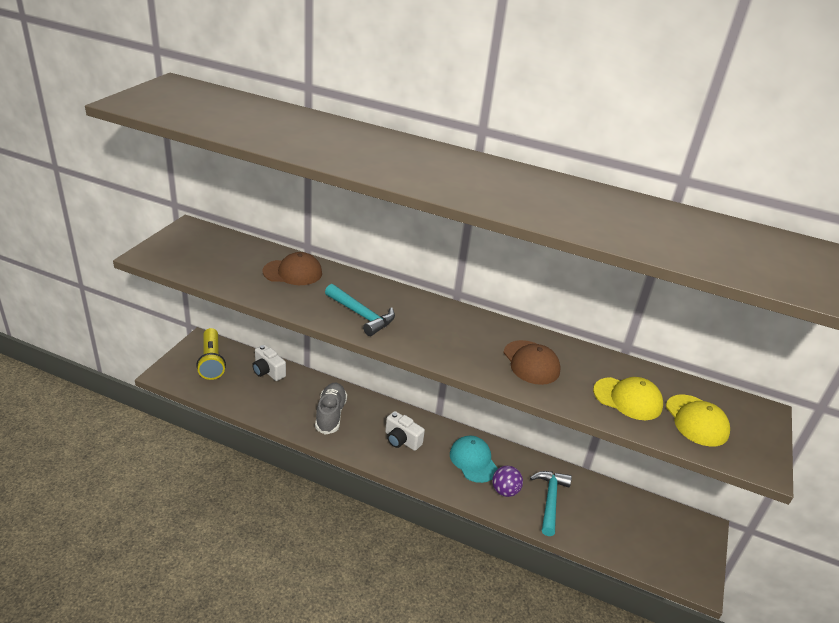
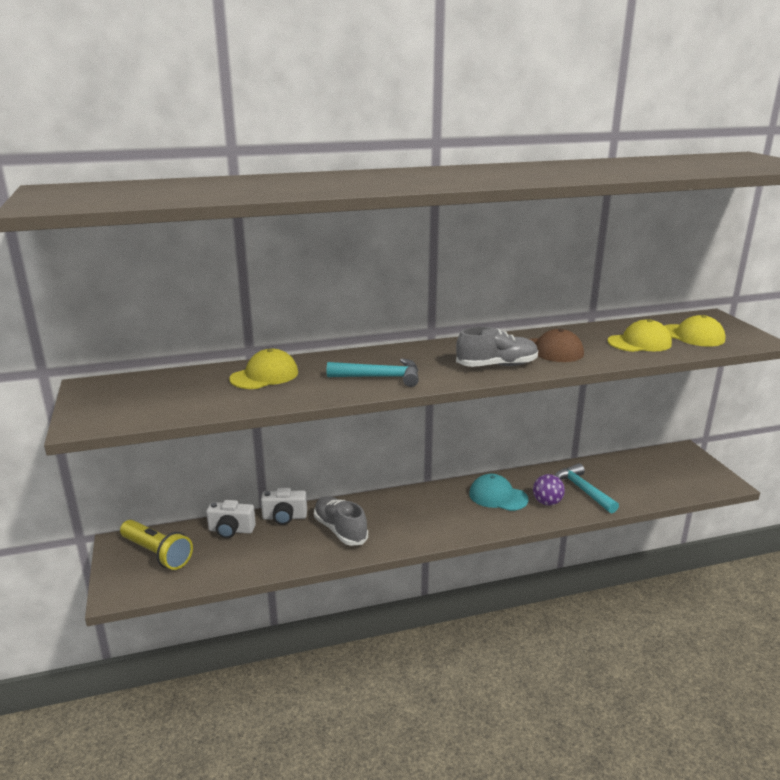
camera: 35 degrees left, 10 degrees down
(293, 272) = (264, 375): brown cap -> yellow cap
(401, 440) = (426, 514): white camera -> white camera (284, 517)
(462, 352) = (497, 365): none -> grey shoe

